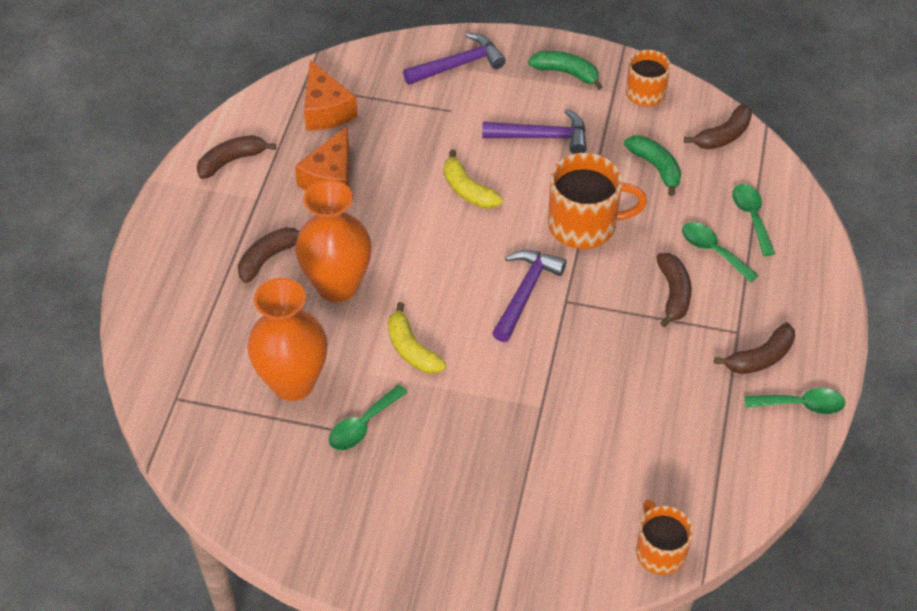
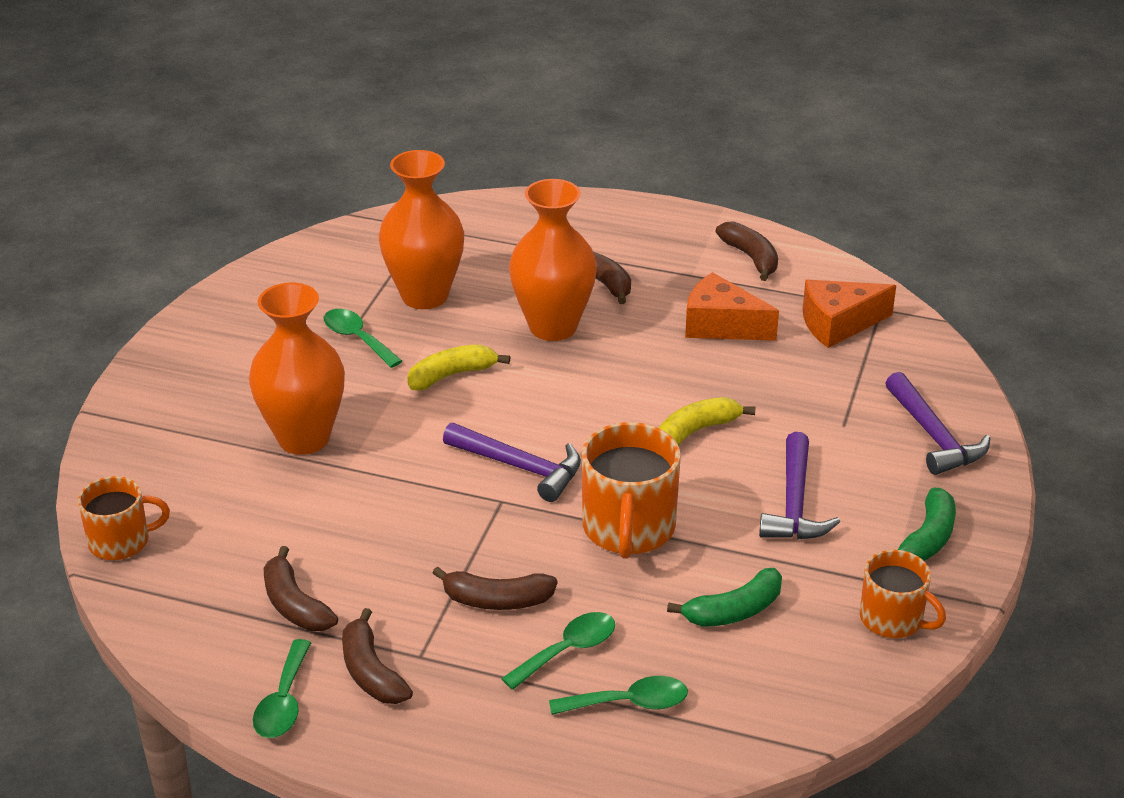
camera: 95 degrees right, 15 degrees down
(508, 443) = (303, 438): none -> orange vase
(723, 135) = (801, 696): brown banana -> brown banana (295, 605)

